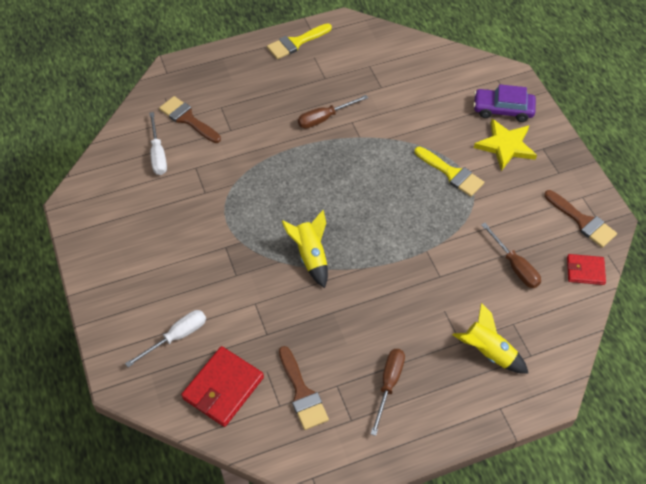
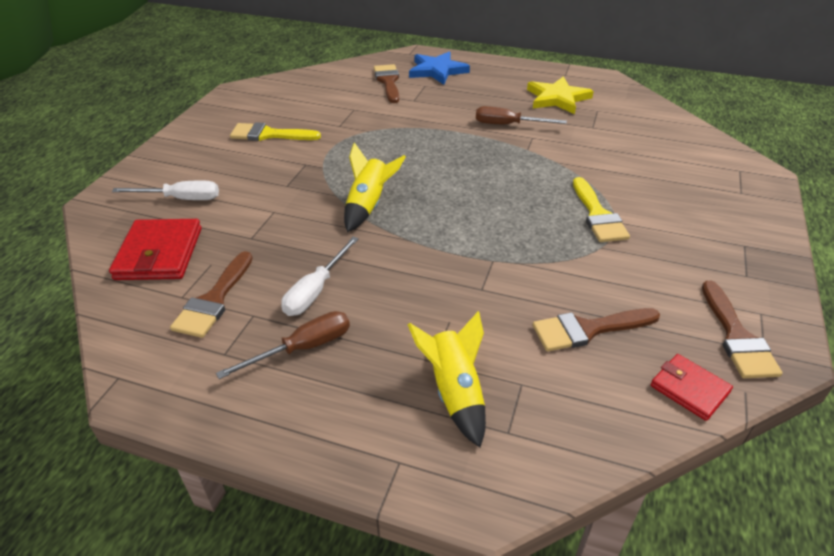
camera: 40 degrees right, 15 degrees down
(158, 154) = (336, 91): white screwdriver -> white screwdriver (316, 290)
(212, 83) = (437, 71): none -> blue star
(223, 388) = (159, 253): red wallet -> red wallet turned 75 degrees counterclockwise
(296, 43) = (542, 74): yellow brush -> yellow brush (269, 135)
(503, 110) = (721, 194): purple car -> none
(505, 146) = (693, 222): yellow star -> yellow star (557, 98)
(515, 266) = (588, 329): brown screwdriver -> brown brush

